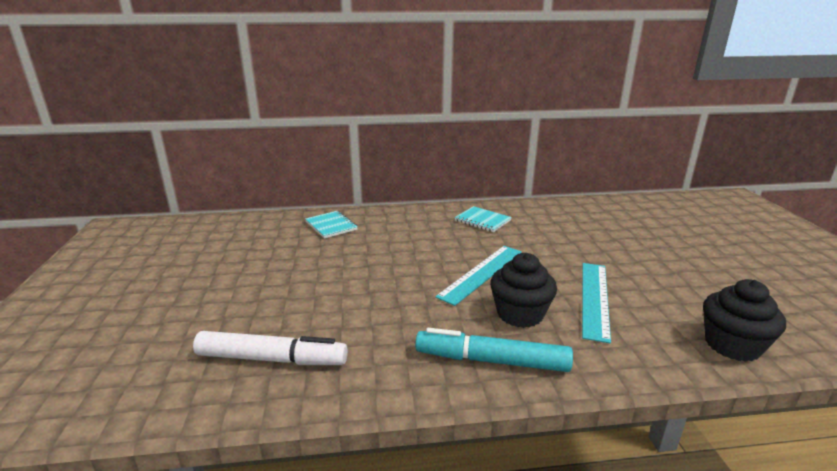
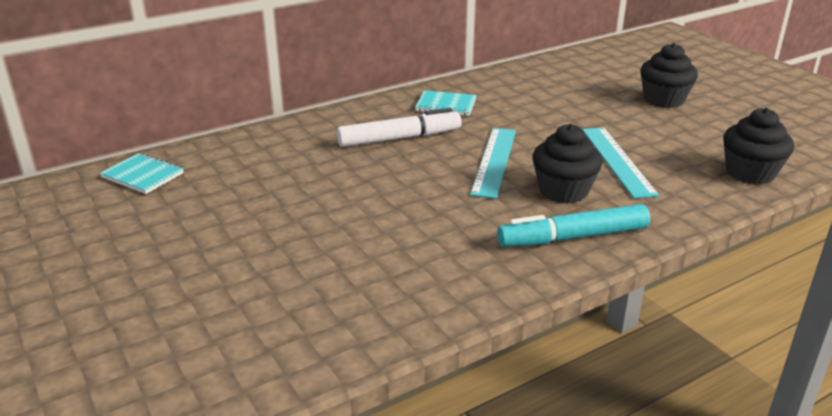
camera: 25 degrees left, 5 degrees up
(272, 359) = (362, 295): white marker -> white marker (399, 138)
(331, 226) = (275, 146): turquoise notebook -> turquoise notebook (143, 175)
(685, 253) = (664, 100): none -> black cupcake

